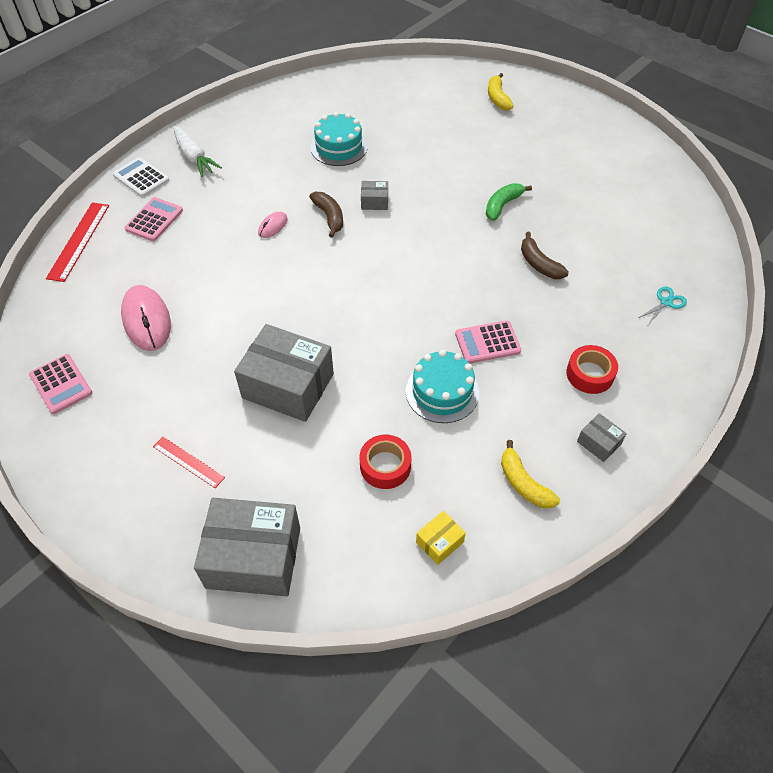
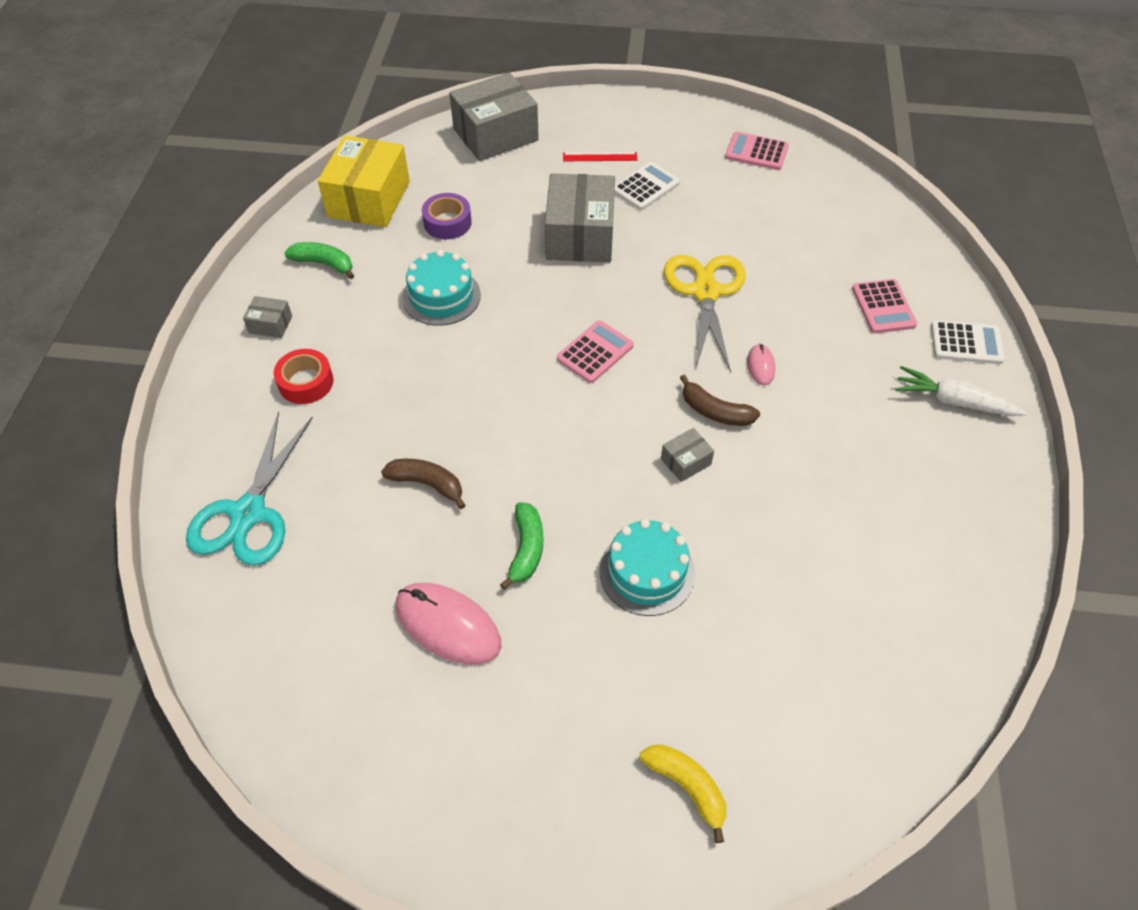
camera: 145 degrees right, 0 degrees up
(79, 241) = (916, 250): red ruler -> none
(146, 320) = (758, 222): pink mouse -> pink mouse (448, 625)
(188, 403) = (645, 187): none -> white calculator
(249, 289) = (705, 292): none -> yellow scissors
(288, 386) = (580, 236): grey box -> grey box turned 75 degrees counterclockwise
(339, 147) = (813, 521): turquoise cake -> turquoise cake (647, 572)
(385, 466) = (447, 222): red tape -> purple tape
(439, 542) = (369, 199): yellow box -> yellow box, size x2.26
(487, 342) = (428, 361): pink calculator -> pink calculator (595, 352)
(523, 483) = (324, 264): yellow banana -> green banana
(666, 302) = (248, 513): turquoise scissors -> turquoise scissors, size x2.33

